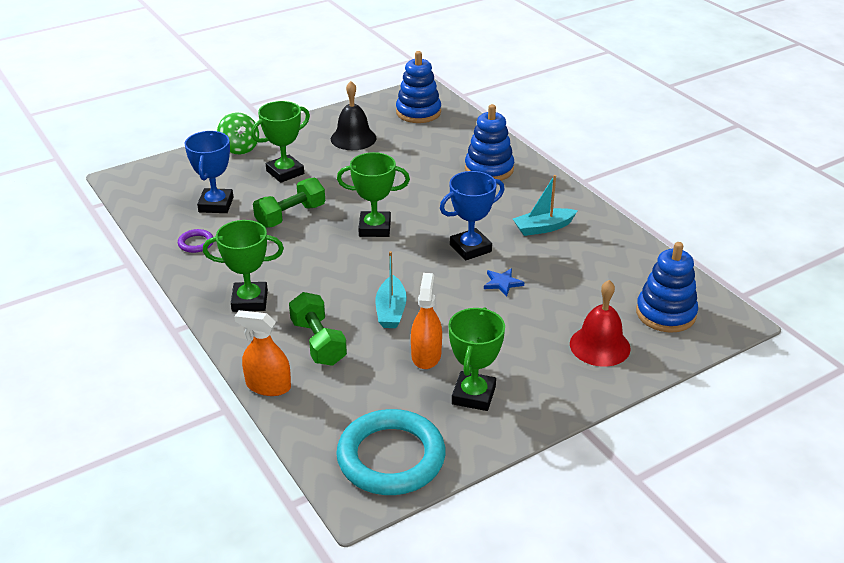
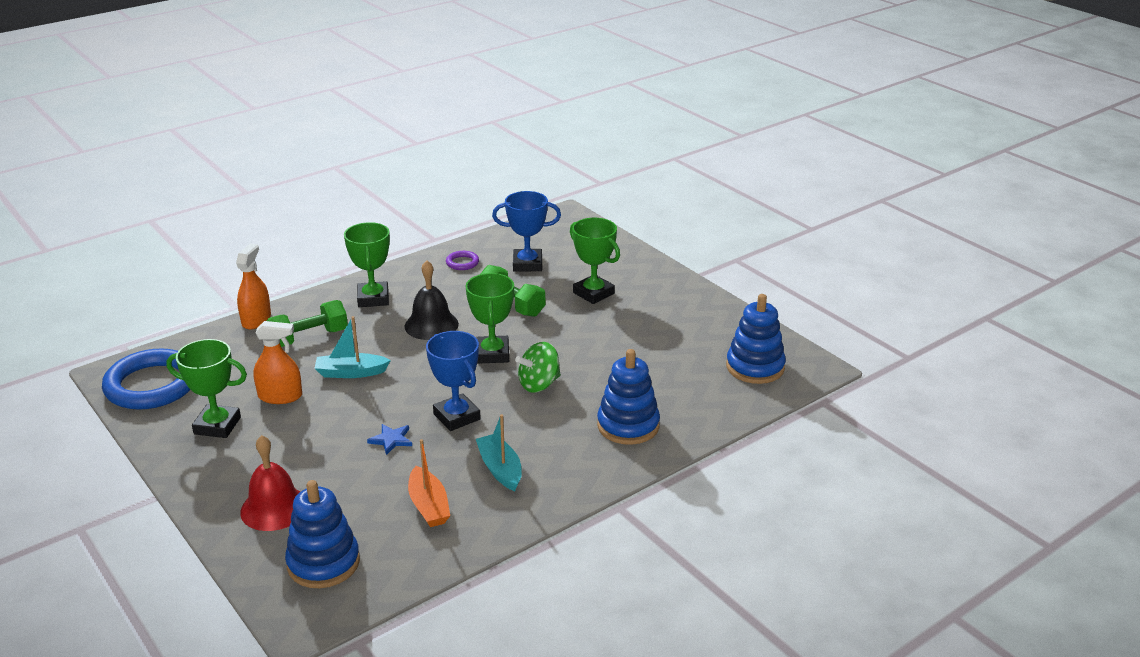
camera: 85 degrees right, 5 degrees down
(239, 148) = (636, 263): green spinning top -> green spinning top (539, 384)
(353, 138) = (676, 327): black bell -> black bell (431, 325)
(391, 457) = (152, 385): turquoise ring -> blue ring
(591, 262) = (428, 506): none -> orange boat

